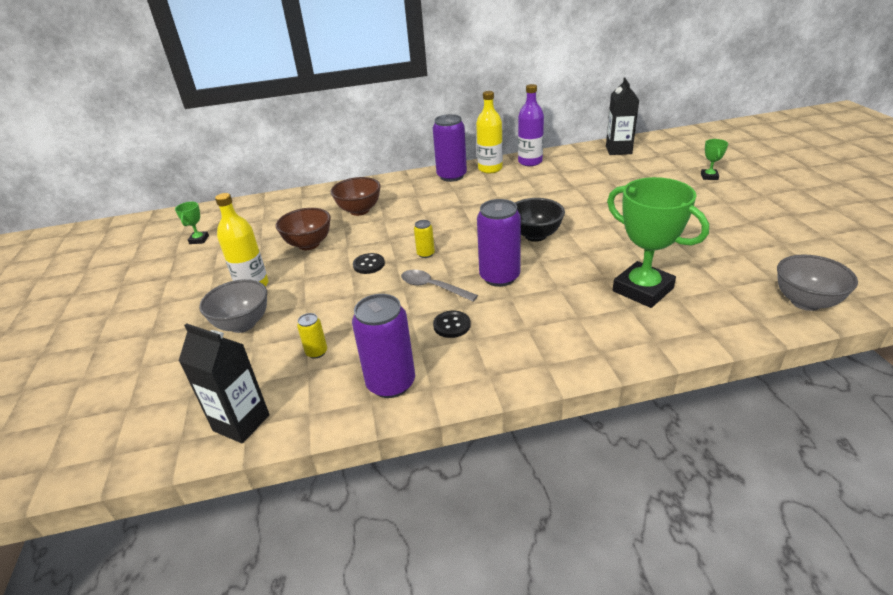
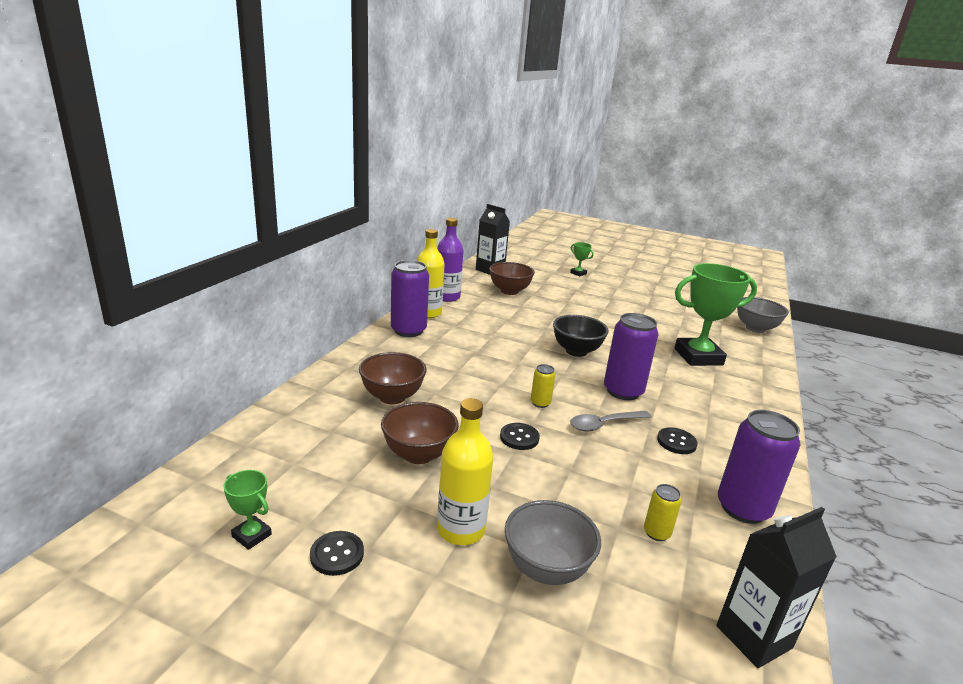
camera: 60 degrees left, 10 degrees down
(203, 264) = (337, 554): none -> black button
(593, 172) = (509, 291): none -> brown bowl

